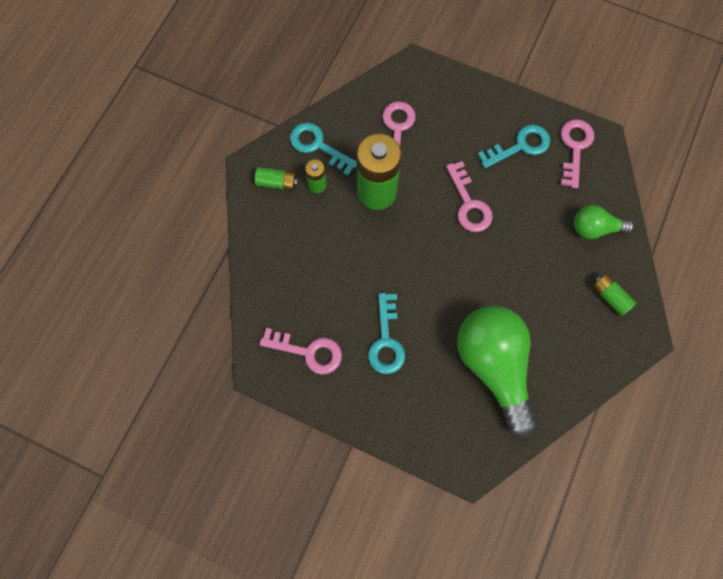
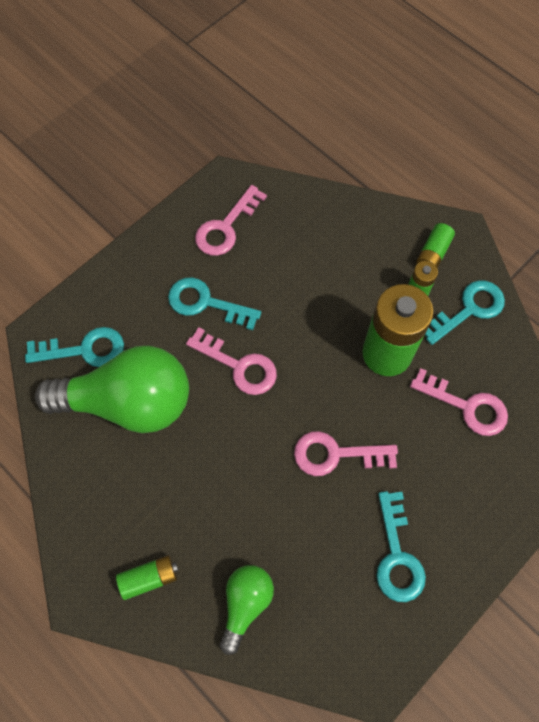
camera: 110 degrees right, 5 degrees down
(466, 422) = (84, 349): none -> turquoise key
(575, 148) = (371, 633): pink key -> pink key (239, 366)

